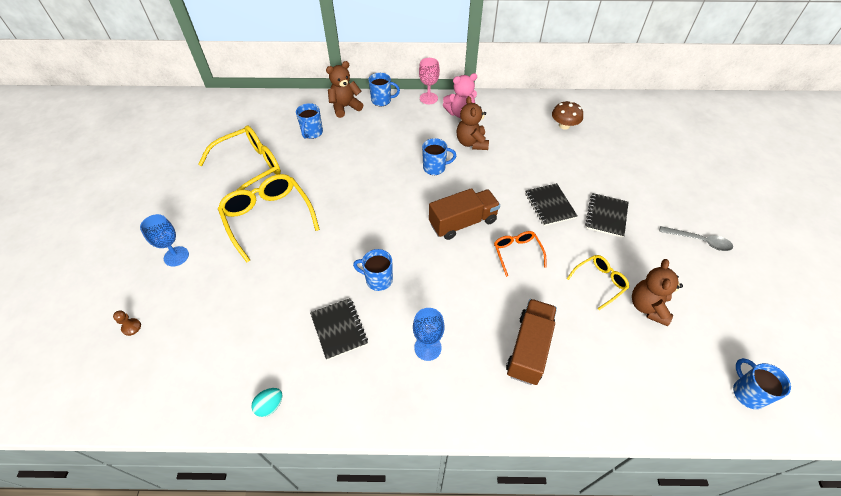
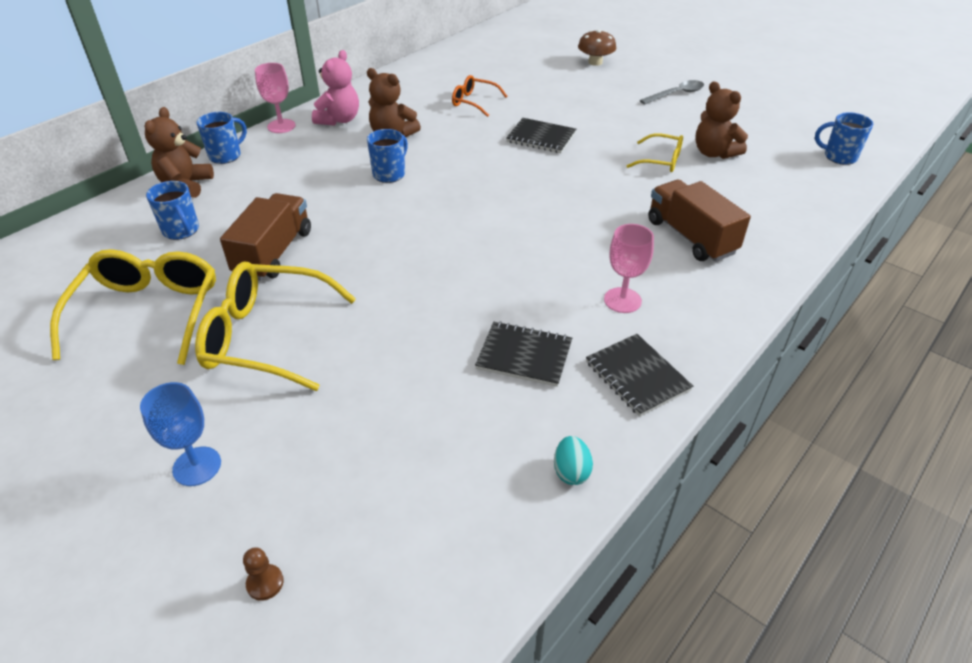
camera: 50 degrees left, 10 degrees down
(378, 280) = (491, 291): blue mug -> none
(427, 348) = (622, 300): blue goblet -> pink goblet
(463, 222) = (491, 195): brown truck -> brown truck (274, 253)
(517, 253) = (572, 185): orange glasses -> orange glasses (473, 102)
(564, 125) = (456, 78): brown mushroom -> brown mushroom (595, 62)
(600, 282) = (661, 161): yellow glasses -> yellow glasses turned 105 degrees clockwise
(606, 216) = (593, 118): black notebook -> black notebook (637, 376)

